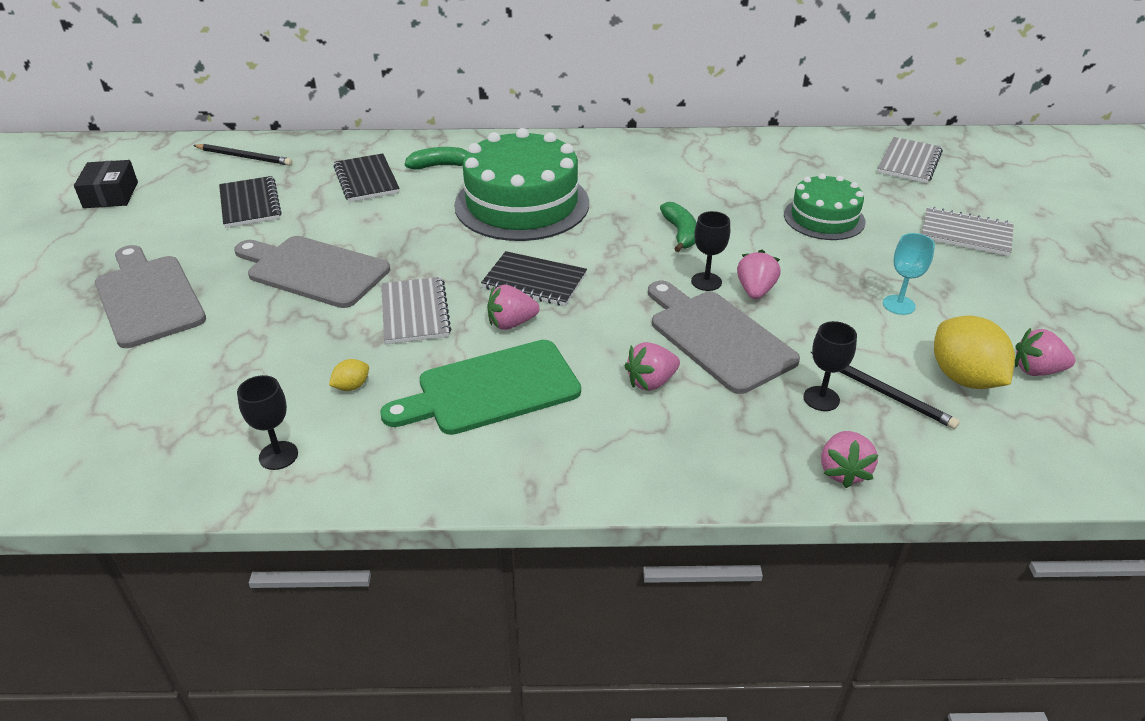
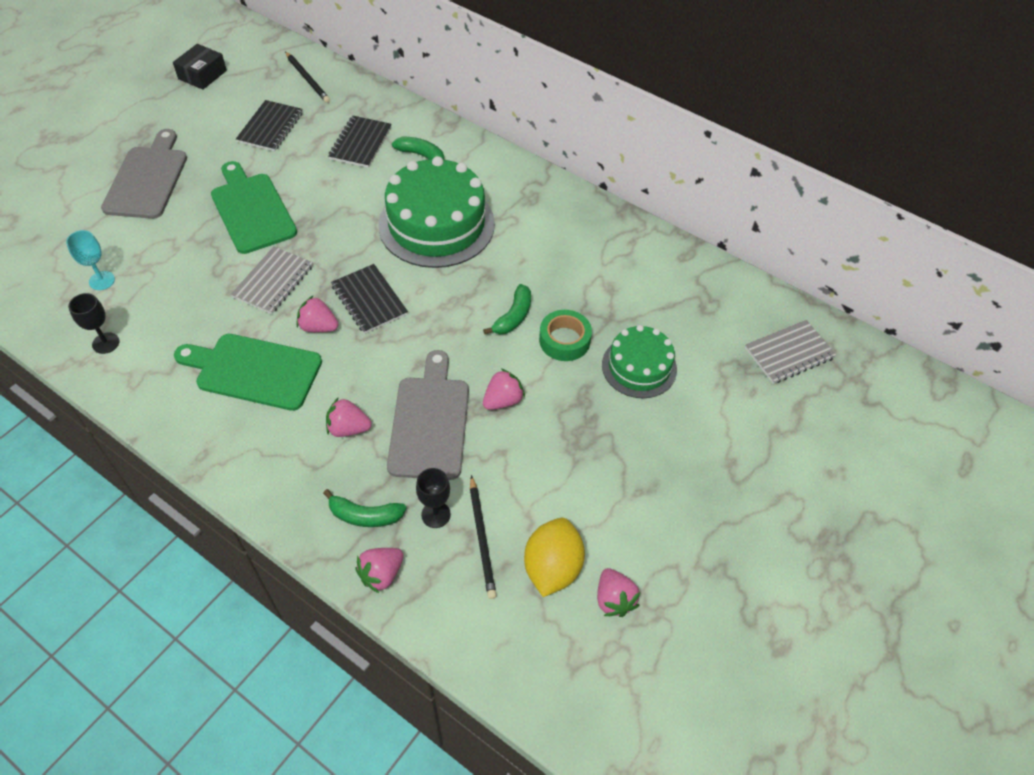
camera: 35 degrees right, 15 degrees up
(313, 270) = (252, 210): grey cutting board -> green cutting board
(351, 386) = (185, 318): yellow lemon -> none
(706, 282) = (479, 371): black goblet -> none
(744, 229) = (564, 340): none -> green tape
(763, 437) = (365, 515): none -> green banana
(898, 305) = (589, 479): turquoise goblet -> turquoise goblet (102, 280)
(965, 234) = (734, 452): grey notebook -> none
(1036, 370) = (614, 599): pink strawberry -> pink strawberry turned 150 degrees counterclockwise

